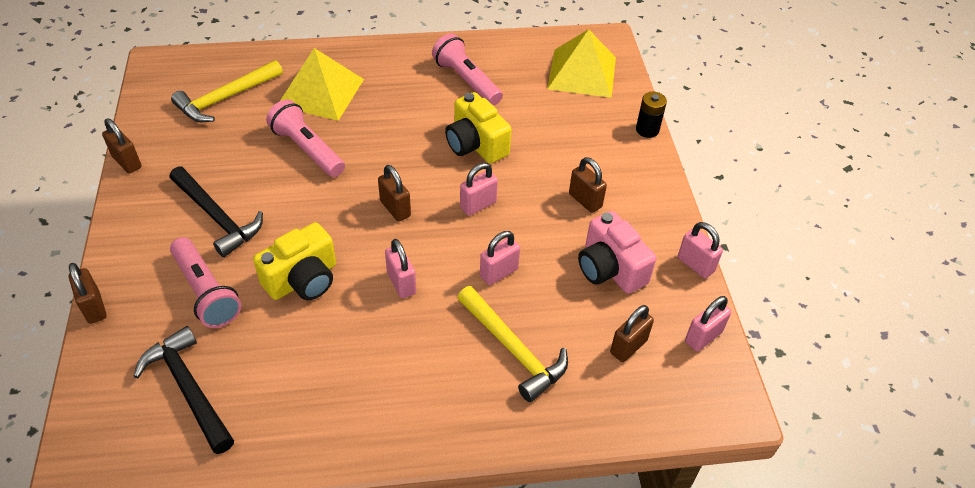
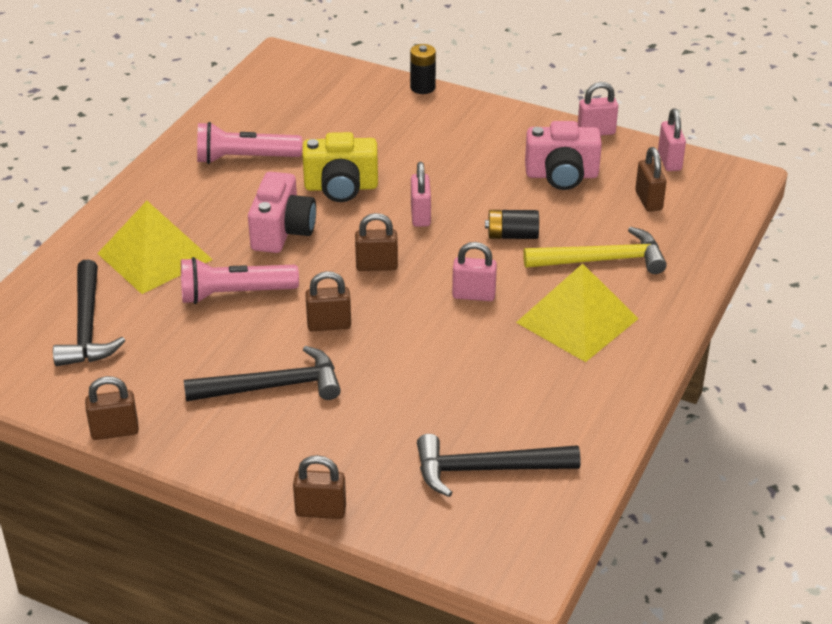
camera: 55 degrees left, 10 degrees down
(206, 292) = (372, 423): pink flashlight -> none
(225, 98) = (87, 327): yellow hammer -> black hammer
(303, 280) = (414, 354): yellow camera -> none
(397, 139) = (282, 231): none -> pink camera
(499, 273) = (512, 235): pink padlock -> black battery
(582, 73) = (310, 89): yellow pyramid -> yellow pyramid (577, 320)
(585, 200) = (473, 155): brown padlock -> brown padlock (329, 325)

